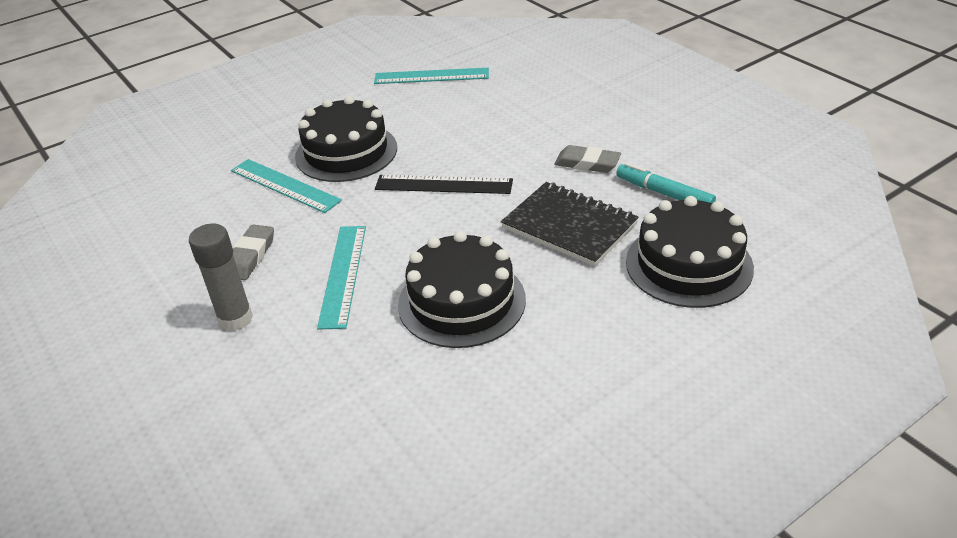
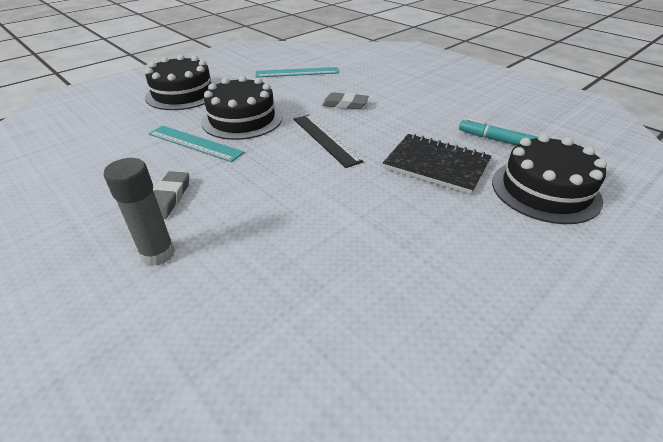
camera: 10 degrees left, 0 degrees up
(343, 275) = (255, 210): turquoise ruler -> none
(443, 185) = (325, 139): black ruler -> black ruler turned 60 degrees clockwise
(462, 301) = (368, 228): black cake -> black cake (183, 94)
(587, 163) = (431, 122): grey eraser -> grey eraser (345, 104)

